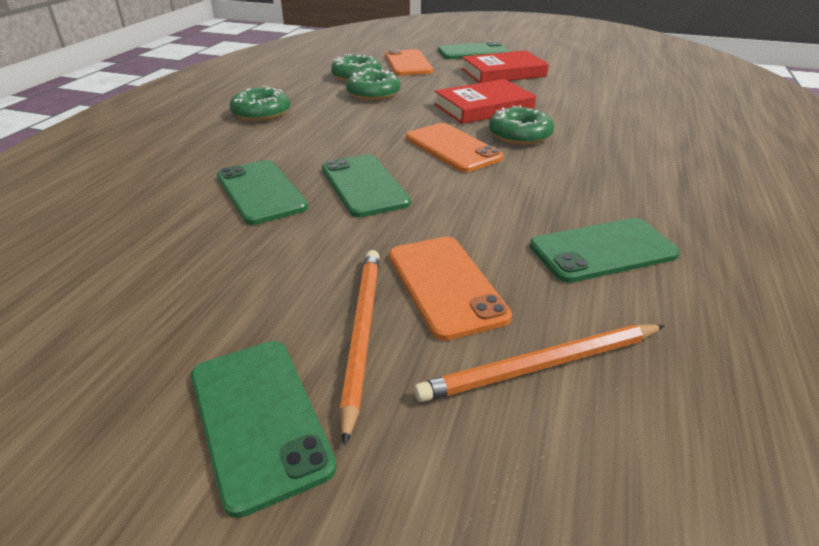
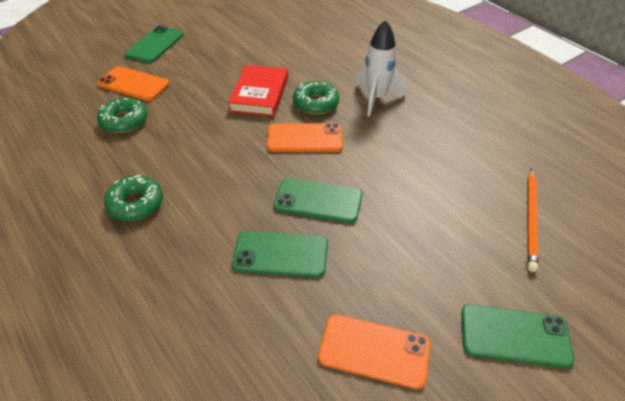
camera: 55 degrees left, 10 degrees up
(362, 333) = (472, 270): orange pencil -> none
(373, 93) = (172, 129): green donut -> none
(445, 285) = (452, 219): orange phone -> orange phone (374, 351)
(503, 73) = (213, 55): red book -> none
(594, 163) = (376, 98): none -> white rocket
(602, 250) = (461, 149): green phone -> none

